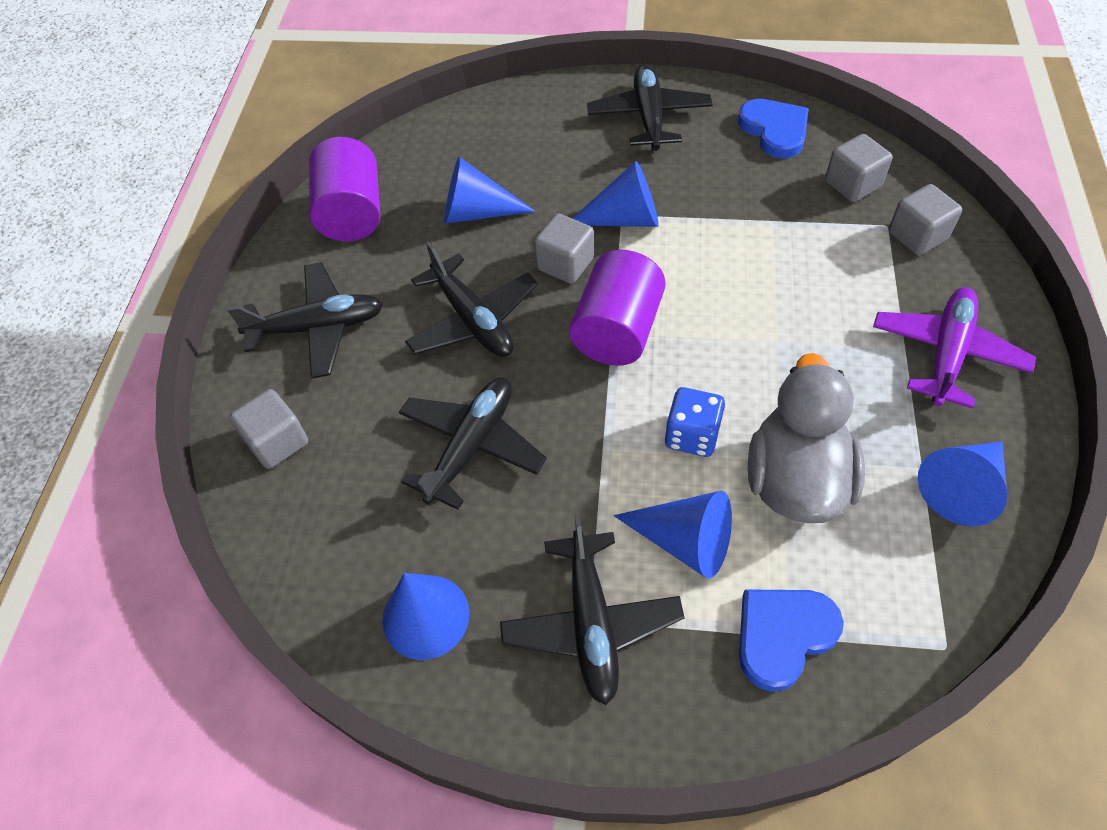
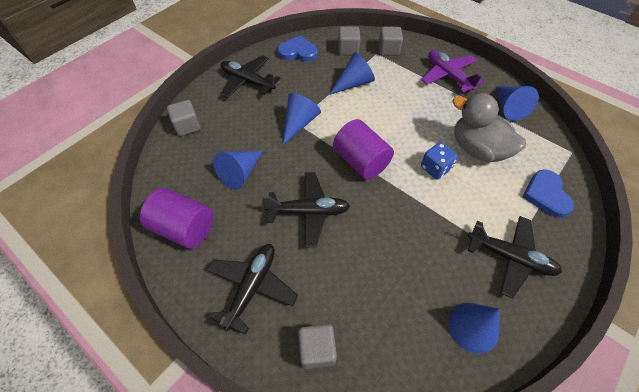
camera: 60 degrees left, 0 degrees up
(471, 446) = (385, 253): black plane -> none
(565, 264) = (306, 158): grey cube -> grey cube (187, 126)
(684, 541) = (486, 201): blue cone -> blue cone (353, 83)

